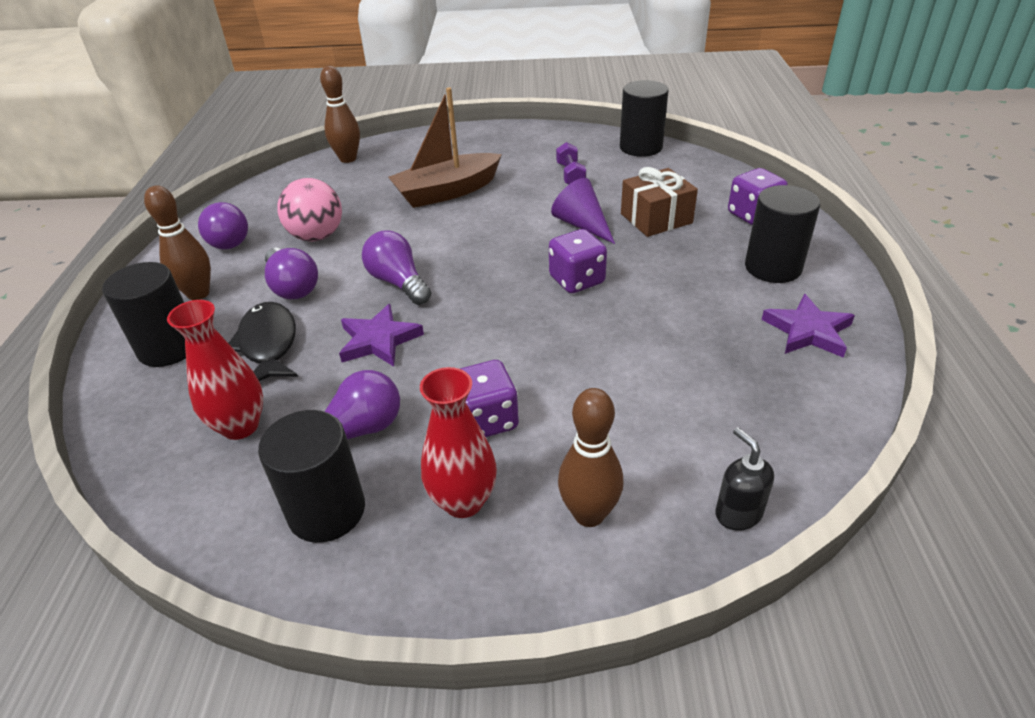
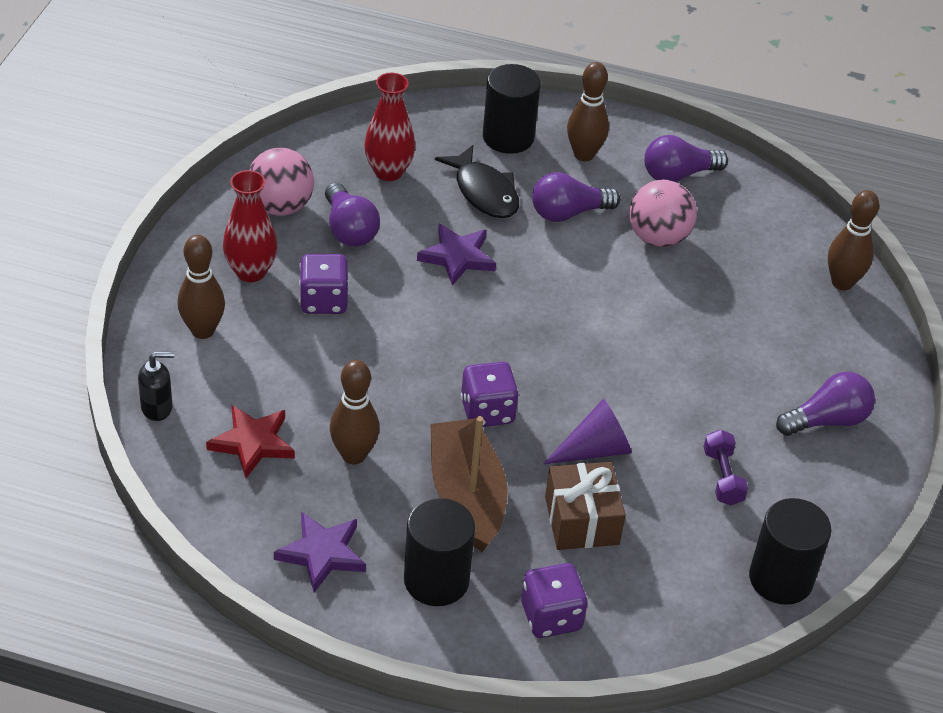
camera: 100 degrees right, 5 degrees up
(268, 344) = (484, 192): black fish -> black fish turned 60 degrees clockwise
(327, 511) = (280, 206): black cylinder -> pink ball
(398, 283) = (543, 283): purple light bulb -> purple light bulb (826, 420)
(447, 192) = (720, 353): brown boat -> brown boat (466, 496)
(570, 175) = (722, 477): purple dumbbell -> purple dumbbell turned 75 degrees clockwise
(684, 341) = (353, 455): none -> brown bowling pin
(724, 414) = (252, 443): none -> red star

